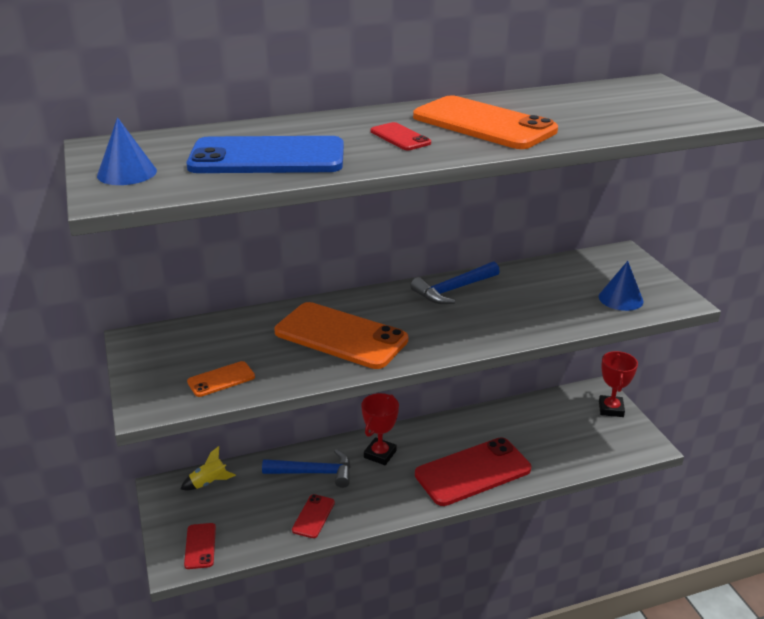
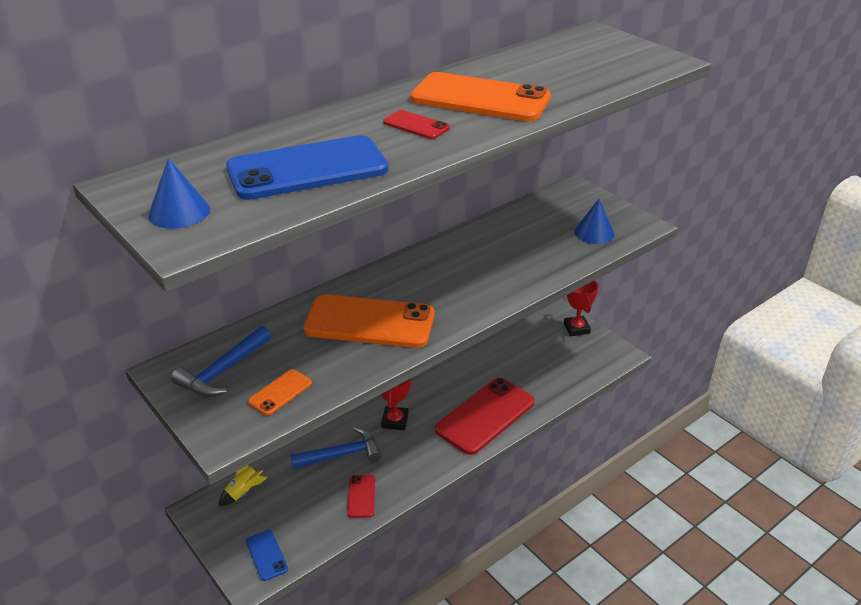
camera: 20 degrees left, 5 degrees up
(200, 546) = (266, 555): red phone -> blue phone
(453, 290) = (447, 253): blue hammer -> blue hammer (223, 371)

